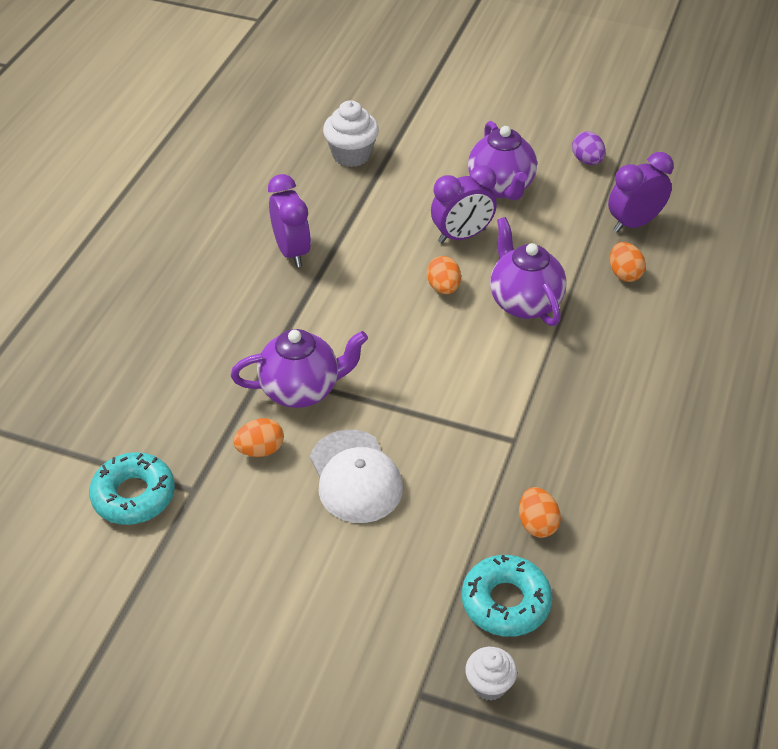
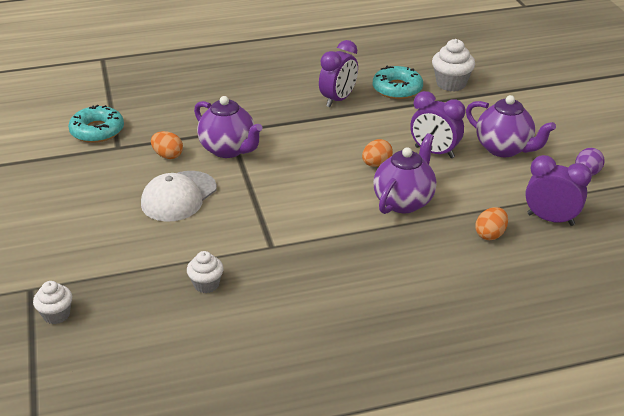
camera: 55 degrees right, 10 degrees down
(501, 187) = (504, 149): purple teapot -> purple teapot turned 90 degrees counterclockwise
(505, 602) = (128, 296): turquoise donut -> turquoise donut (397, 89)
(537, 524) = (206, 284): orange egg -> white cupcake

